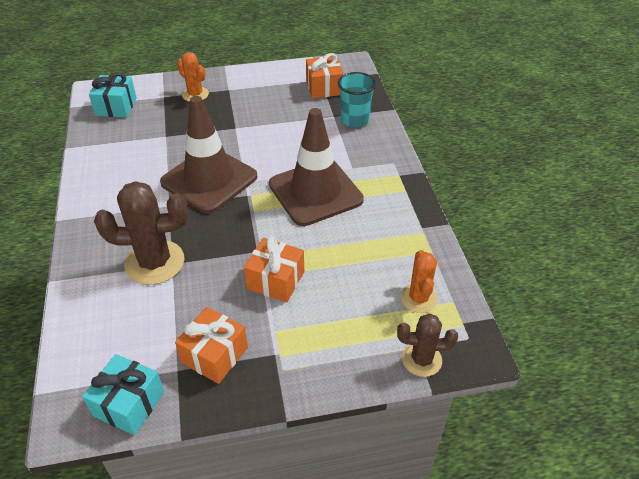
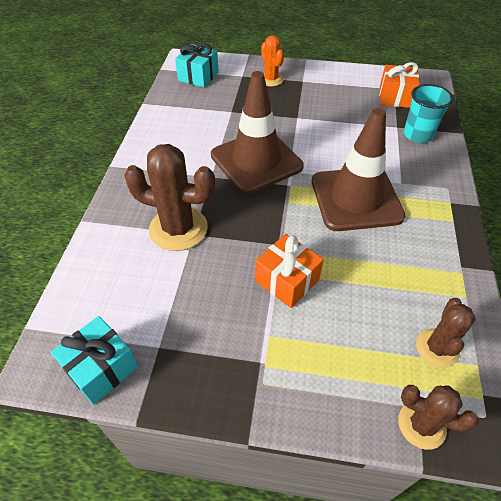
camera: 20 degrees right, 5 degrees up
(214, 355) = (200, 343): orange gift -> none
(418, 298) = (437, 348): orange cactus -> brown cactus

